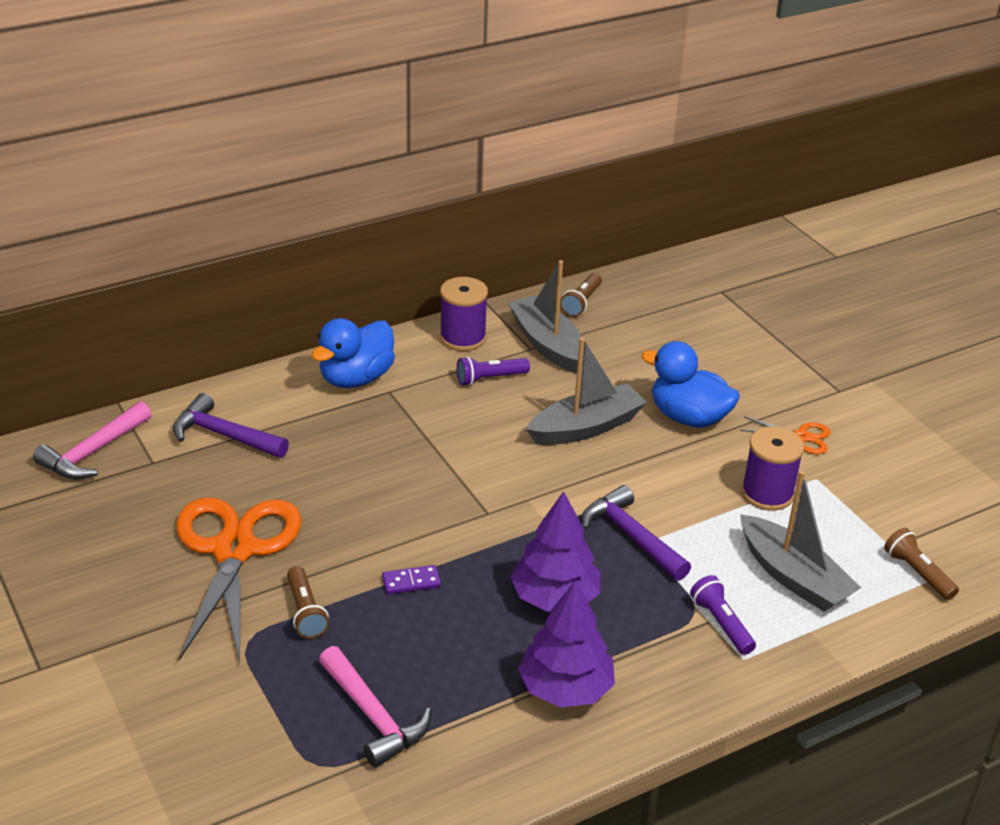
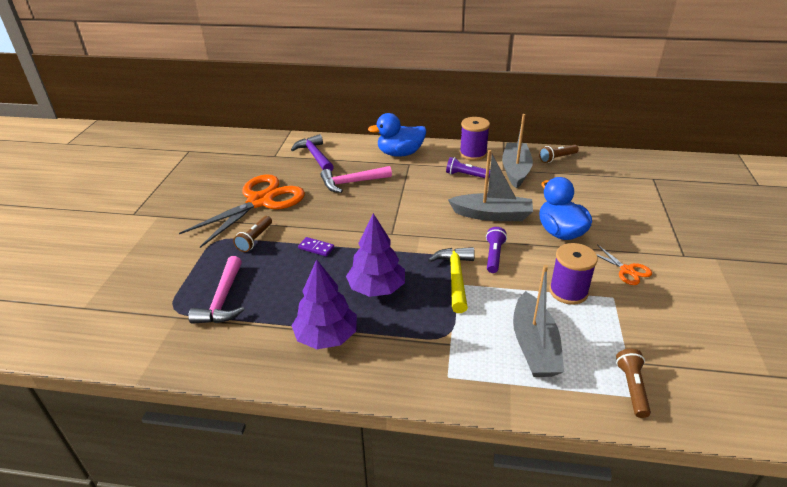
camera: 40 degrees right, 0 degrees up
(93, 452) = (257, 144): pink hammer -> pink hammer (351, 183)
(631, 536) = (455, 277): purple hammer -> yellow hammer
(721, 624) = (456, 349): purple flashlight -> purple flashlight (494, 256)

